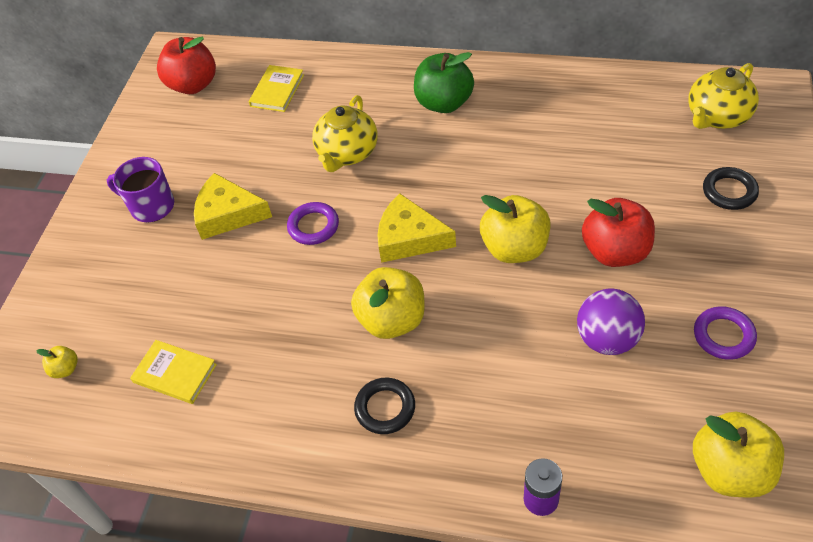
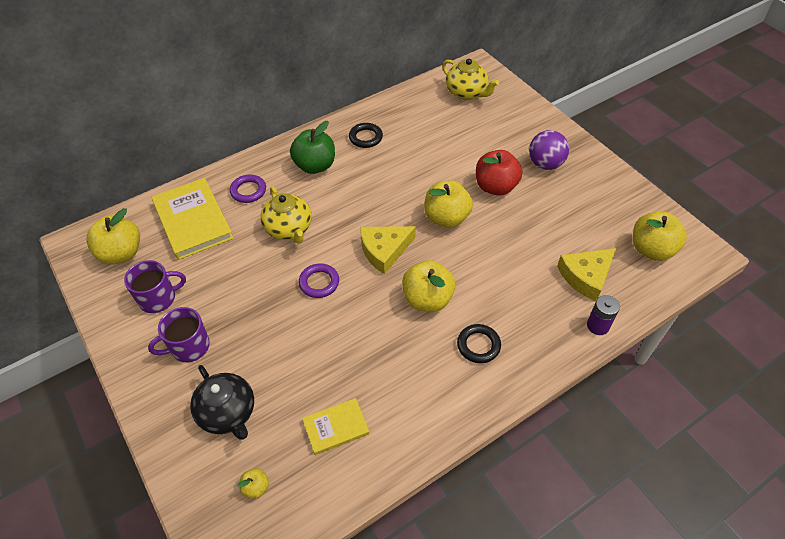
camera: 50 degrees left, 0 degrees up
(115, 288) = (228, 413): none -> black teapot
(176, 145) = (158, 298): none -> purple mug
(193, 85) = (121, 253): red apple -> yellow apple
(228, 214) = (253, 314): yellow cheese -> yellow cheese (586, 276)
(277, 90) = (193, 221): yellow book -> yellow book, size x1.83
(607, 339) = (540, 230): purple ball -> purple ball (545, 164)
(717, 116) = (466, 92): yellow teapot -> yellow teapot turned 45 degrees counterclockwise
(723, 335) = (584, 193): purple ring -> purple ring (248, 191)
(729, 191) = (512, 125): black ring -> black ring (365, 137)

